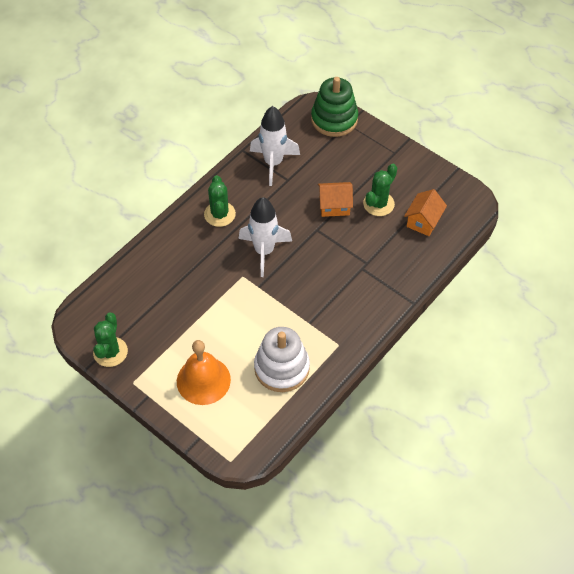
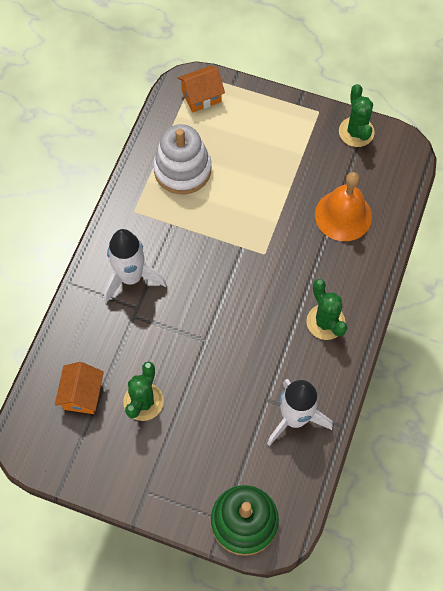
camera: 160 degrees right, 10 degrees up
(203, 380) = (253, 134): orange bell -> orange bell (343, 215)
(264, 251) = (254, 291): white rocket -> white rocket (131, 277)
(334, 206) = (196, 380): orange house -> orange house (201, 96)

